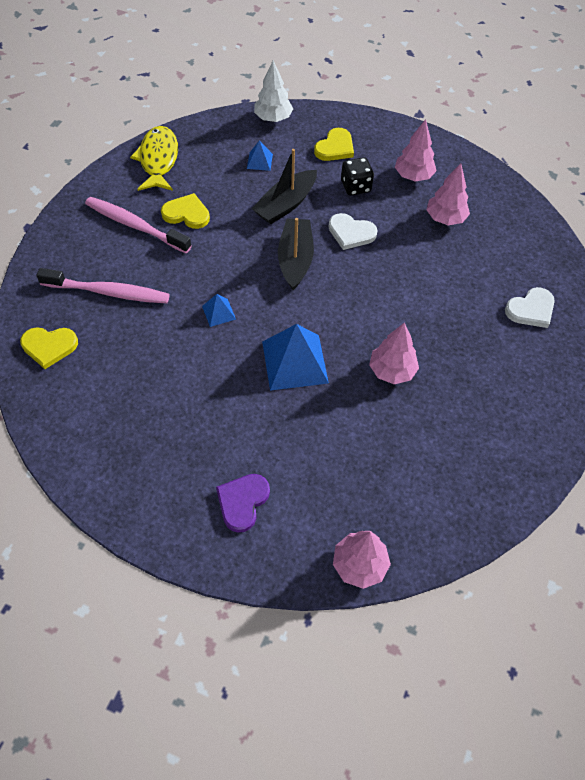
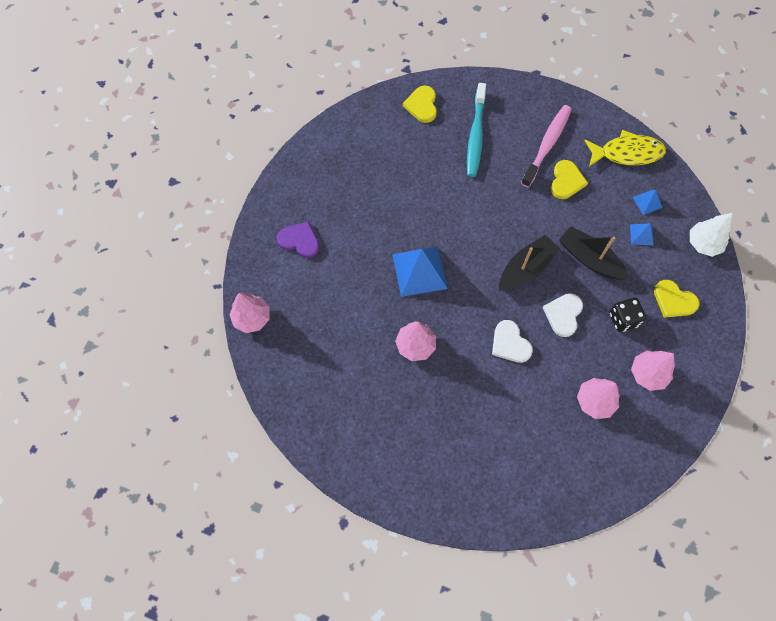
camera: 90 degrees right, 10 degrees up
(108, 292) = (475, 135): pink toothbrush -> turquoise toothbrush
(219, 312) = (463, 213): blue pyramid -> blue pyramid (647, 202)
(295, 259) = (526, 268): black boat -> black boat turned 45 degrees counterclockwise
(531, 309) = (490, 472): white heart -> white heart (510, 343)

